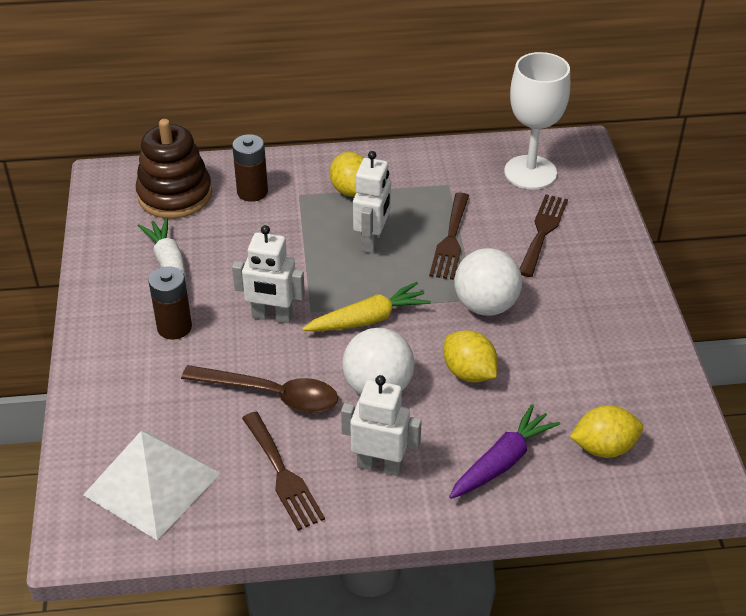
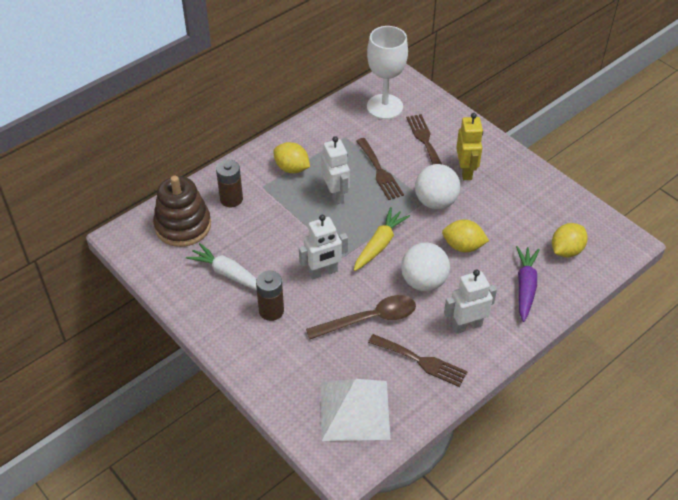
camera: 35 degrees left, 5 degrees up
(561, 289) = (466, 171): none -> yellow robot

